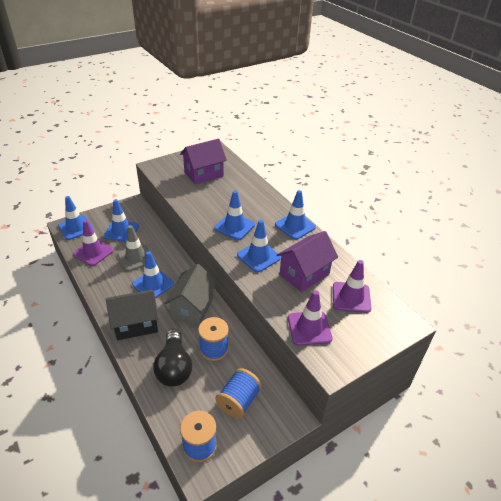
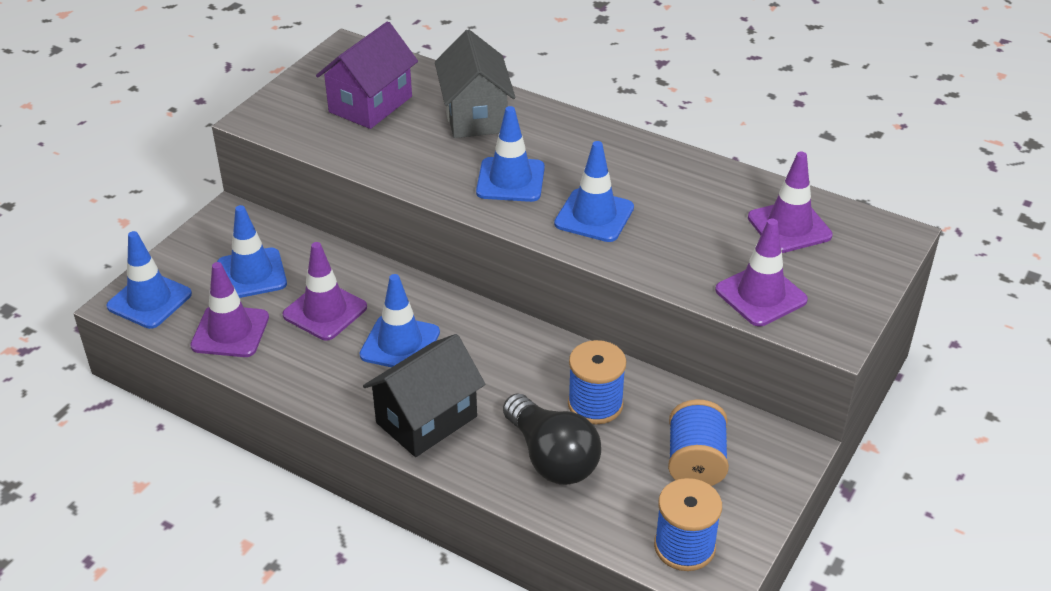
camera: 25 degrees left, 0 degrees up
(135, 258) = (325, 311): grey traffic cone -> purple traffic cone
(192, 308) = (506, 356): grey house -> grey house (475, 116)
(295, 226) = (614, 144): blue traffic cone -> none
(304, 274) = (691, 217): purple house -> none

